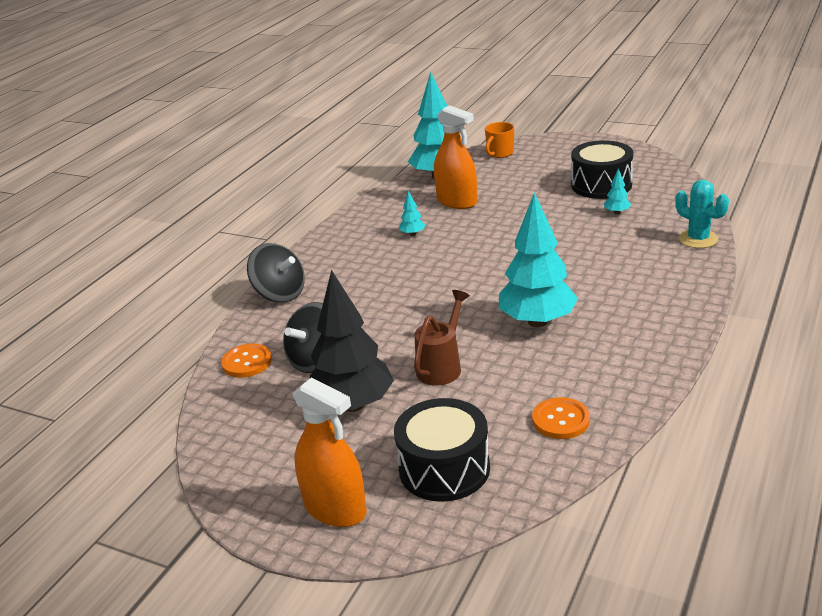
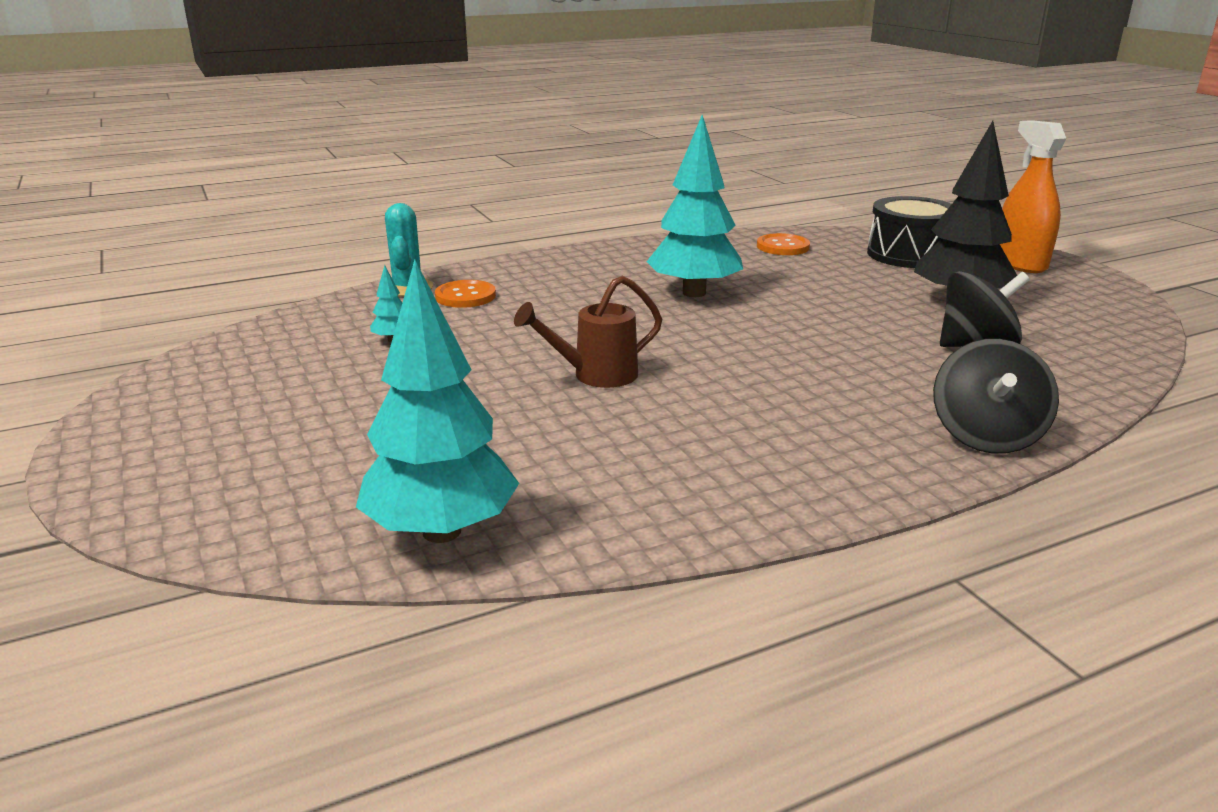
camera: 145 degrees left, 5 degrees down
(247, 362) = (1076, 374): orange button -> orange button (465, 296)
(280, 294) = (986, 436): black spinning top -> black spinning top turned 150 degrees counterclockwise
(412, 234) = (676, 434): turquoise tree -> none
(442, 366) = (837, 297): brown watering can -> brown watering can (596, 375)
(457, 202) = (520, 456): orange spray bottle -> none
(500, 153) = (244, 523): orange mug -> none
(601, 185) = (309, 377): black drum -> none

